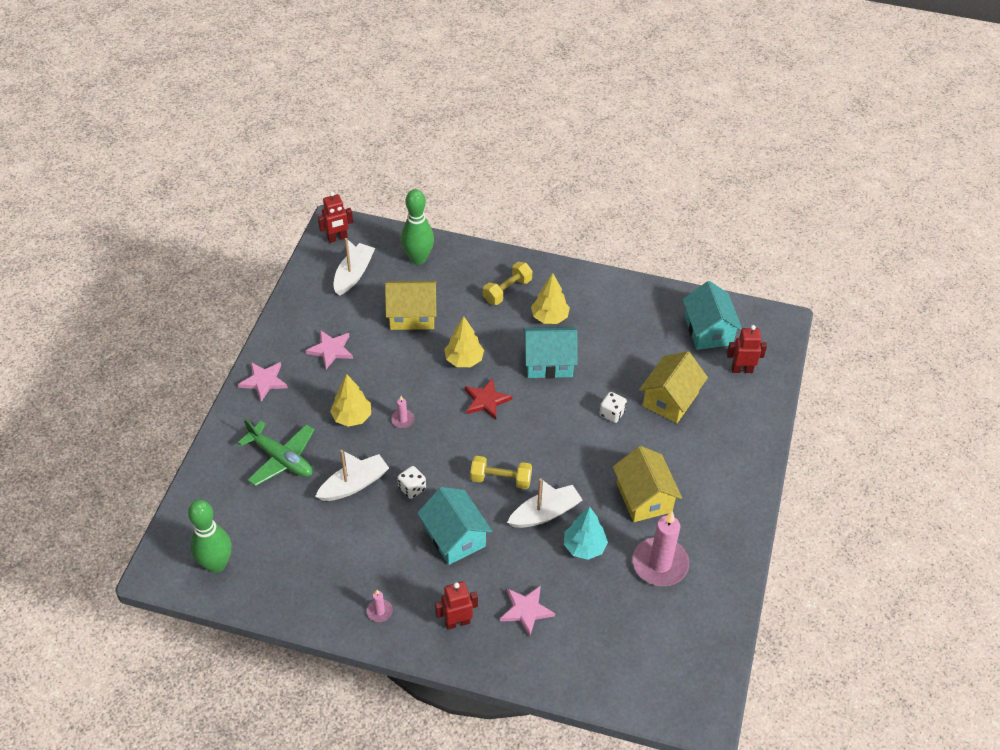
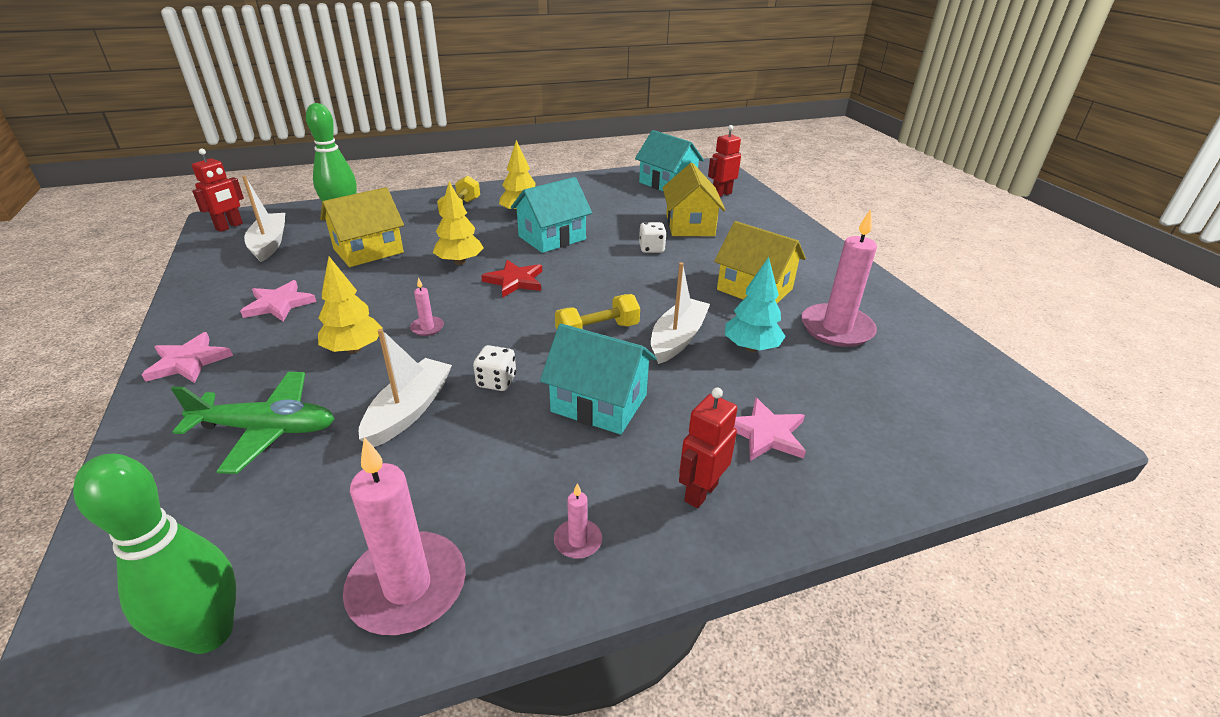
camera: 35 degrees left, 15 degrees down
(296, 589) = (407, 586): none -> pink candle

